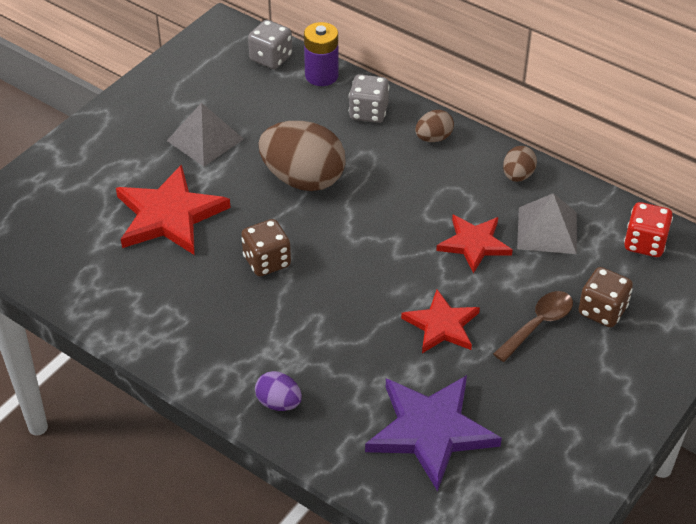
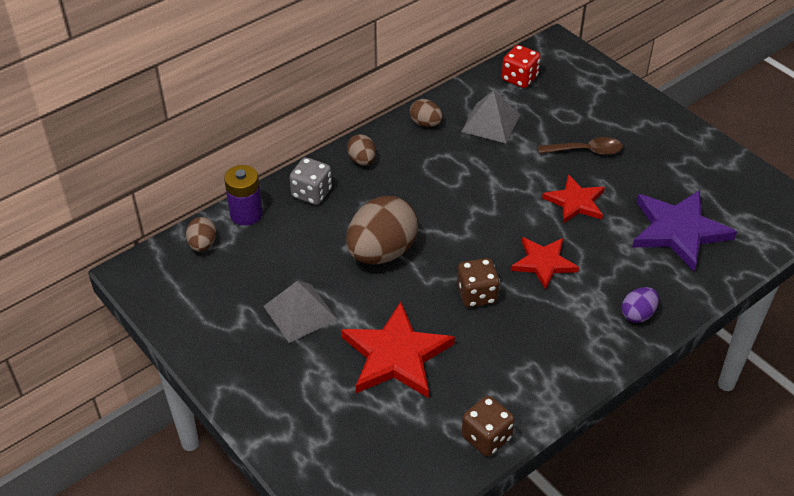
camera: 75 degrees left, 0 degrees up
(271, 58) = (202, 245): grey dice -> brown egg
(474, 244) = (493, 165): red star -> red star (543, 263)
(538, 324) = (586, 151): brown spoon -> brown spoon turned 120 degrees clockwise
(602, 311) = (580, 116): brown dice -> brown dice (486, 437)

